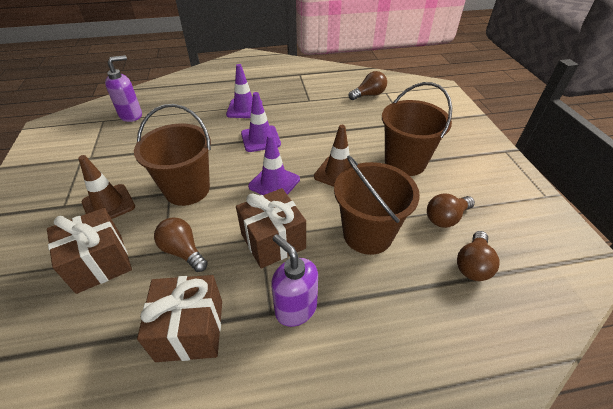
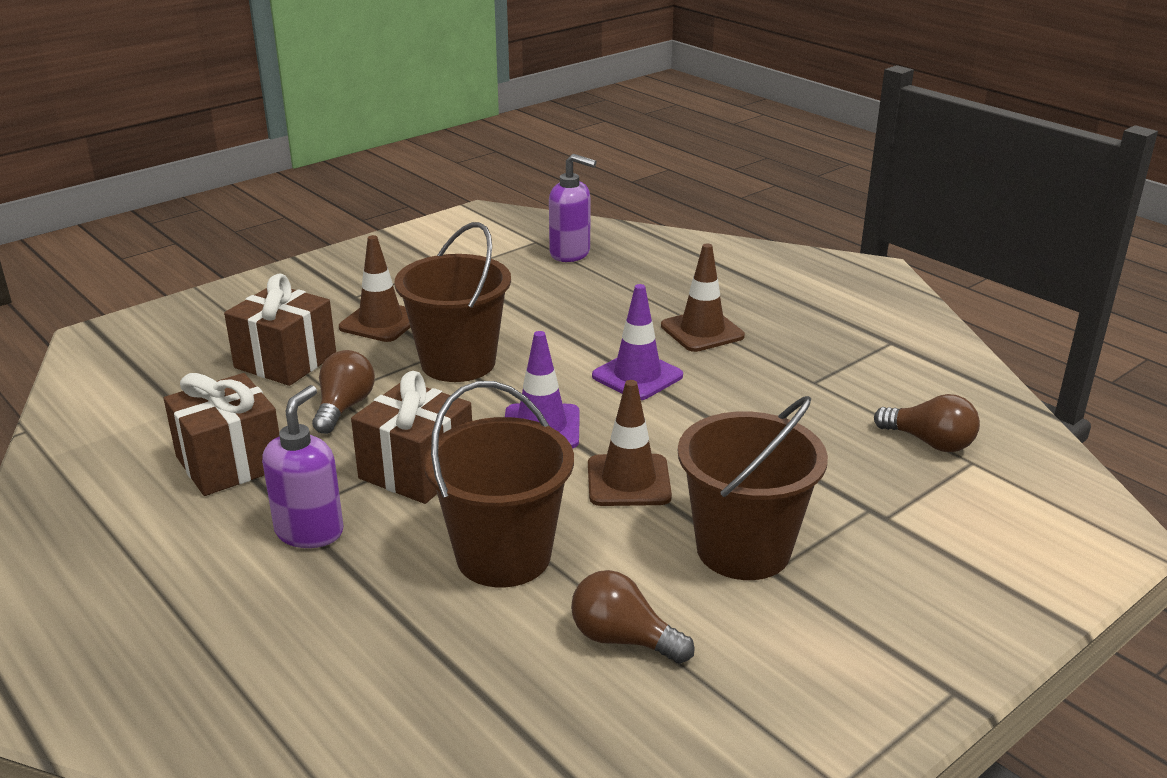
camera: 60 degrees right, 15 degrees down
(244, 109) = (702, 331): purple traffic cone -> brown traffic cone
(473, 265) = (525, 697): brown light bulb -> none

